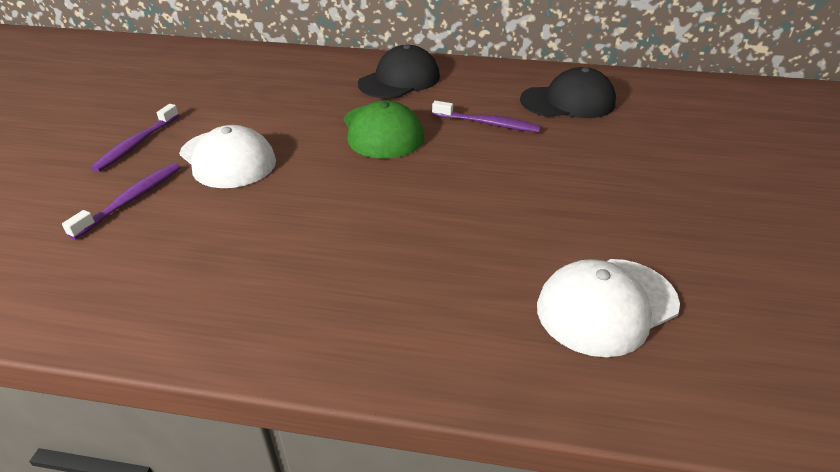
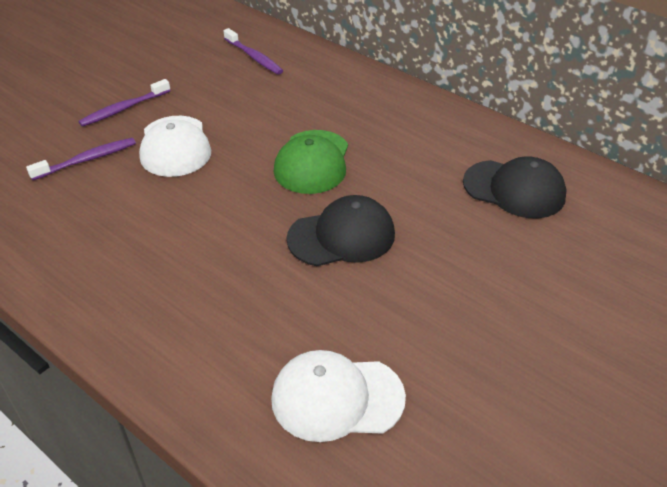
camera: 30 degrees right, 5 degrees up
(399, 80) = (376, 110): black cap -> black cap (342, 236)
(488, 124) = (411, 187): purple toothbrush -> purple toothbrush (254, 57)

